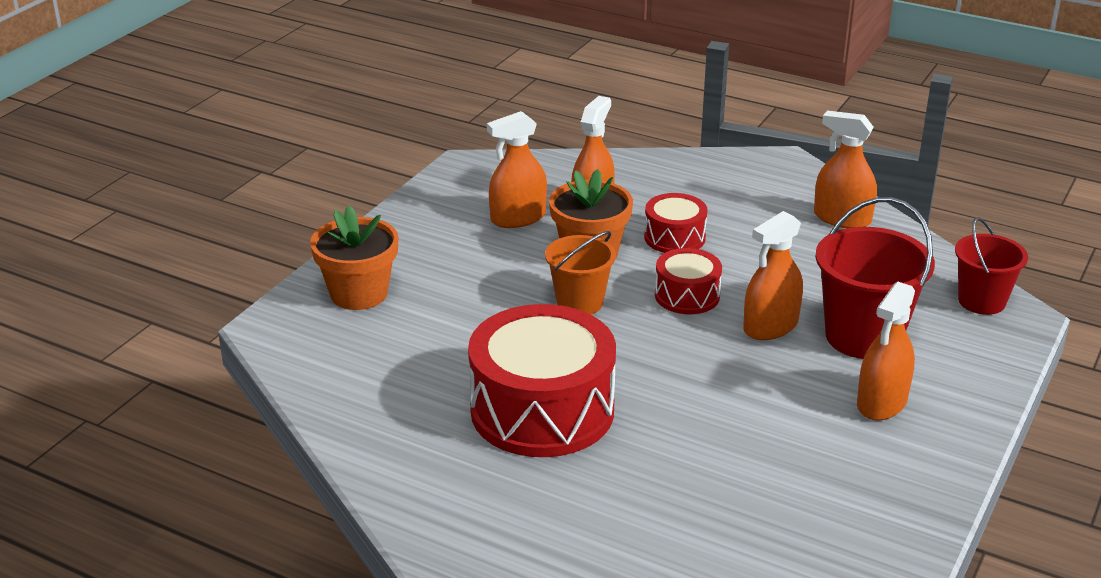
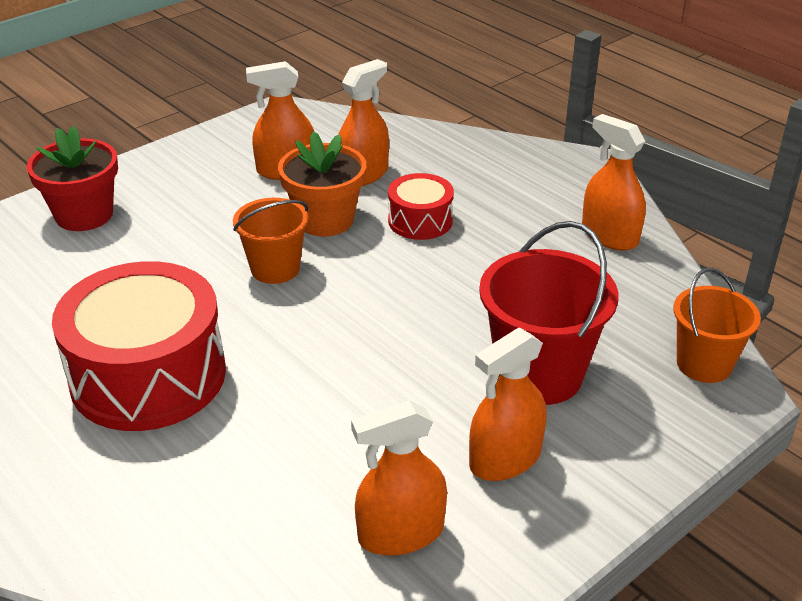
camera: 20 degrees right, 5 degrees up
(359, 294) = (84, 215): orange flower pot -> red flower pot
(687, 295) = (386, 285): red drum -> none
(770, 326) = (447, 339): orange spray bottle -> orange spray bottle (401, 533)
(981, 301) = (704, 364): red bucket -> orange bucket

